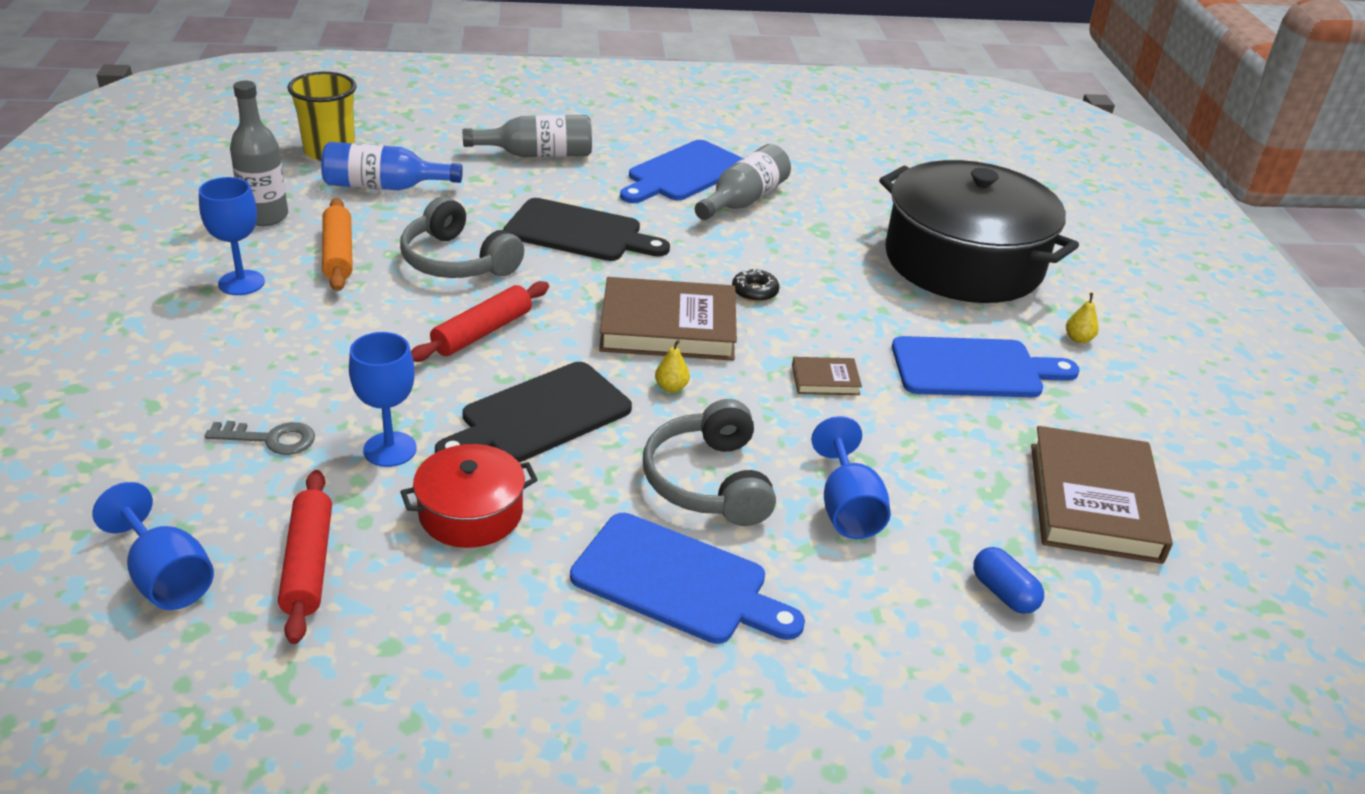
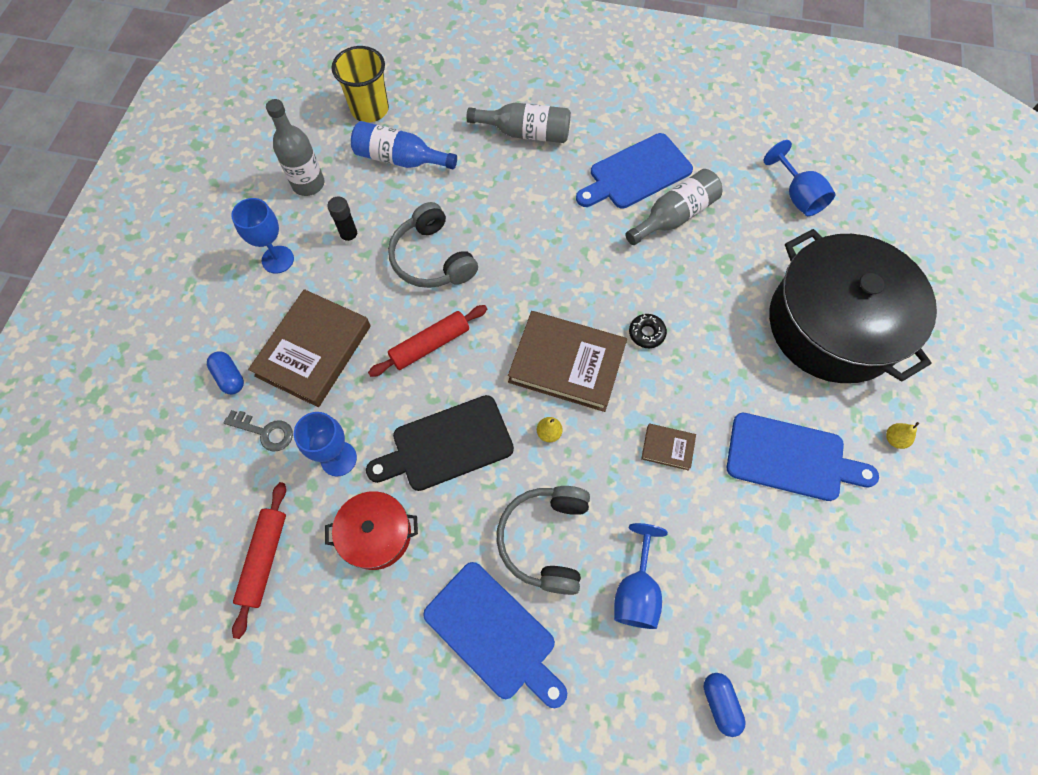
camera: 20 degrees right, 30 degrees up
(166, 577) = (179, 550): blue goblet -> blue goblet (797, 196)
(200, 395) = (229, 377): none -> blue capsule
(338, 254) = (350, 237): orange rolling pin -> black glue stick
(579, 232) = (531, 238): black cutting board -> none
(1094, 502) = (828, 627): brown book -> brown book (314, 351)

